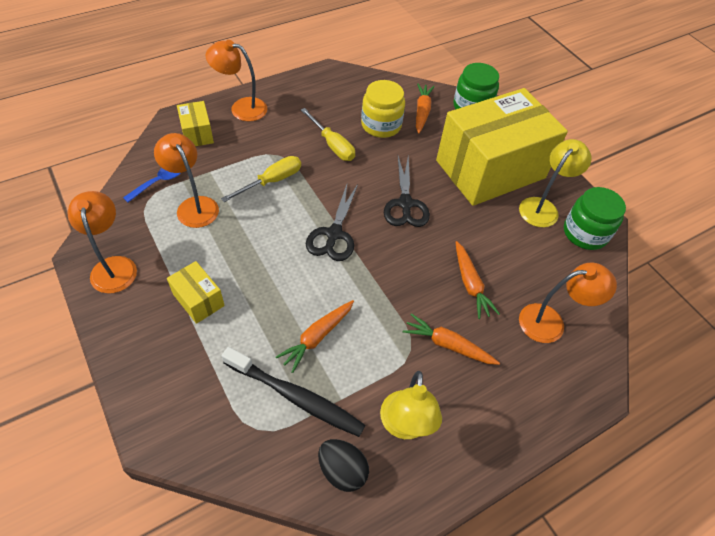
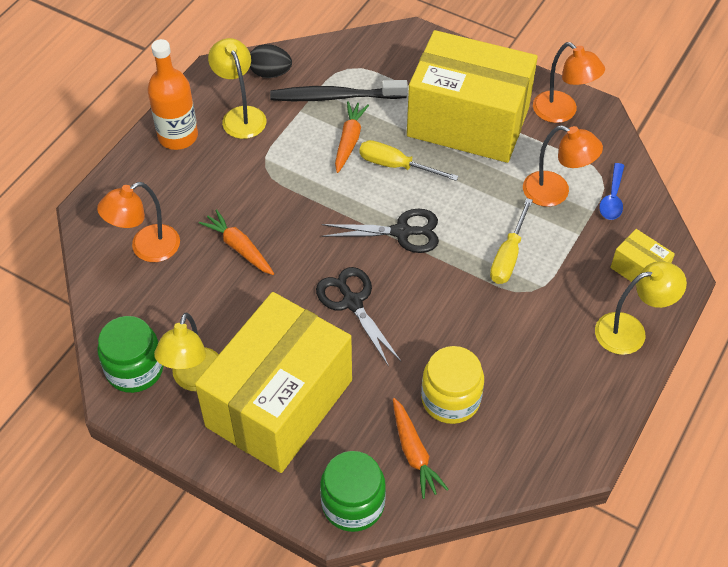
camera: 155 degrees right, 0 degrees up
(198, 300) = (468, 122): yellow box -> yellow box, size x2.50
(241, 108) = (630, 331): orange lamp -> yellow lamp
(332, 145) = (484, 336): yellow screwdriver -> yellow screwdriver (396, 166)
(334, 234) = (401, 232): black scissors -> black scissors turned 105 degrees clockwise
(448, 345) = (235, 185): orange carrot -> none
(481, 434) = (178, 136): none -> orange bottle

